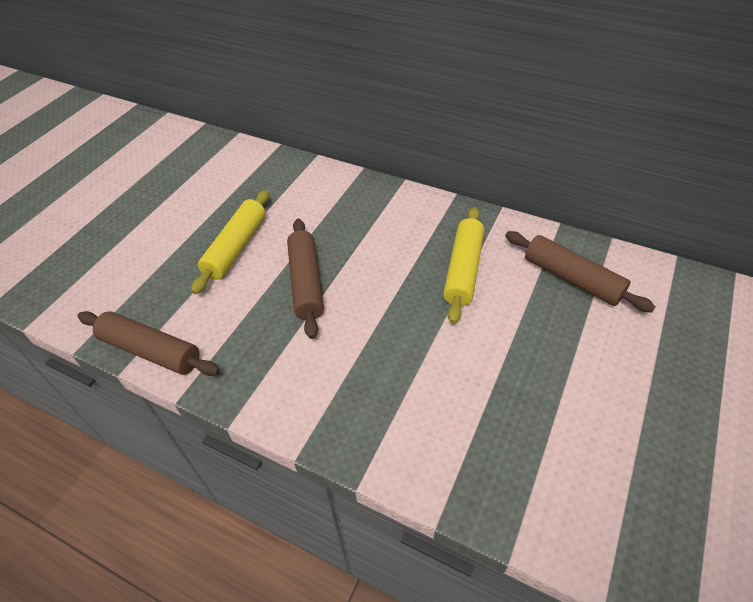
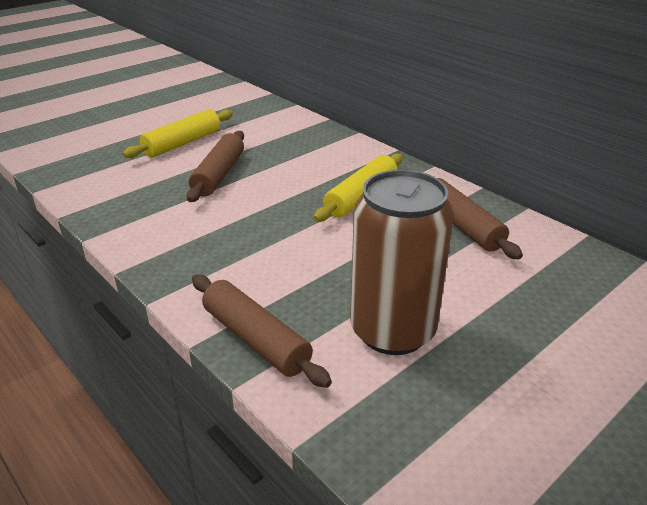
camera: 20 degrees right, 15 degrees down
(151, 351) = (67, 185): brown rolling pin -> brown rolling pin (256, 339)
(596, 434) = (392, 331): none -> brown can

